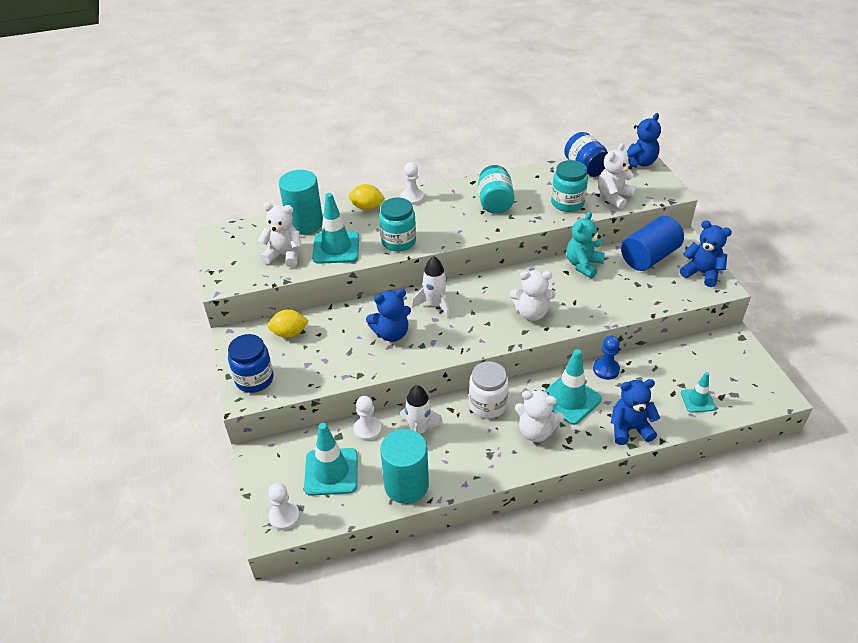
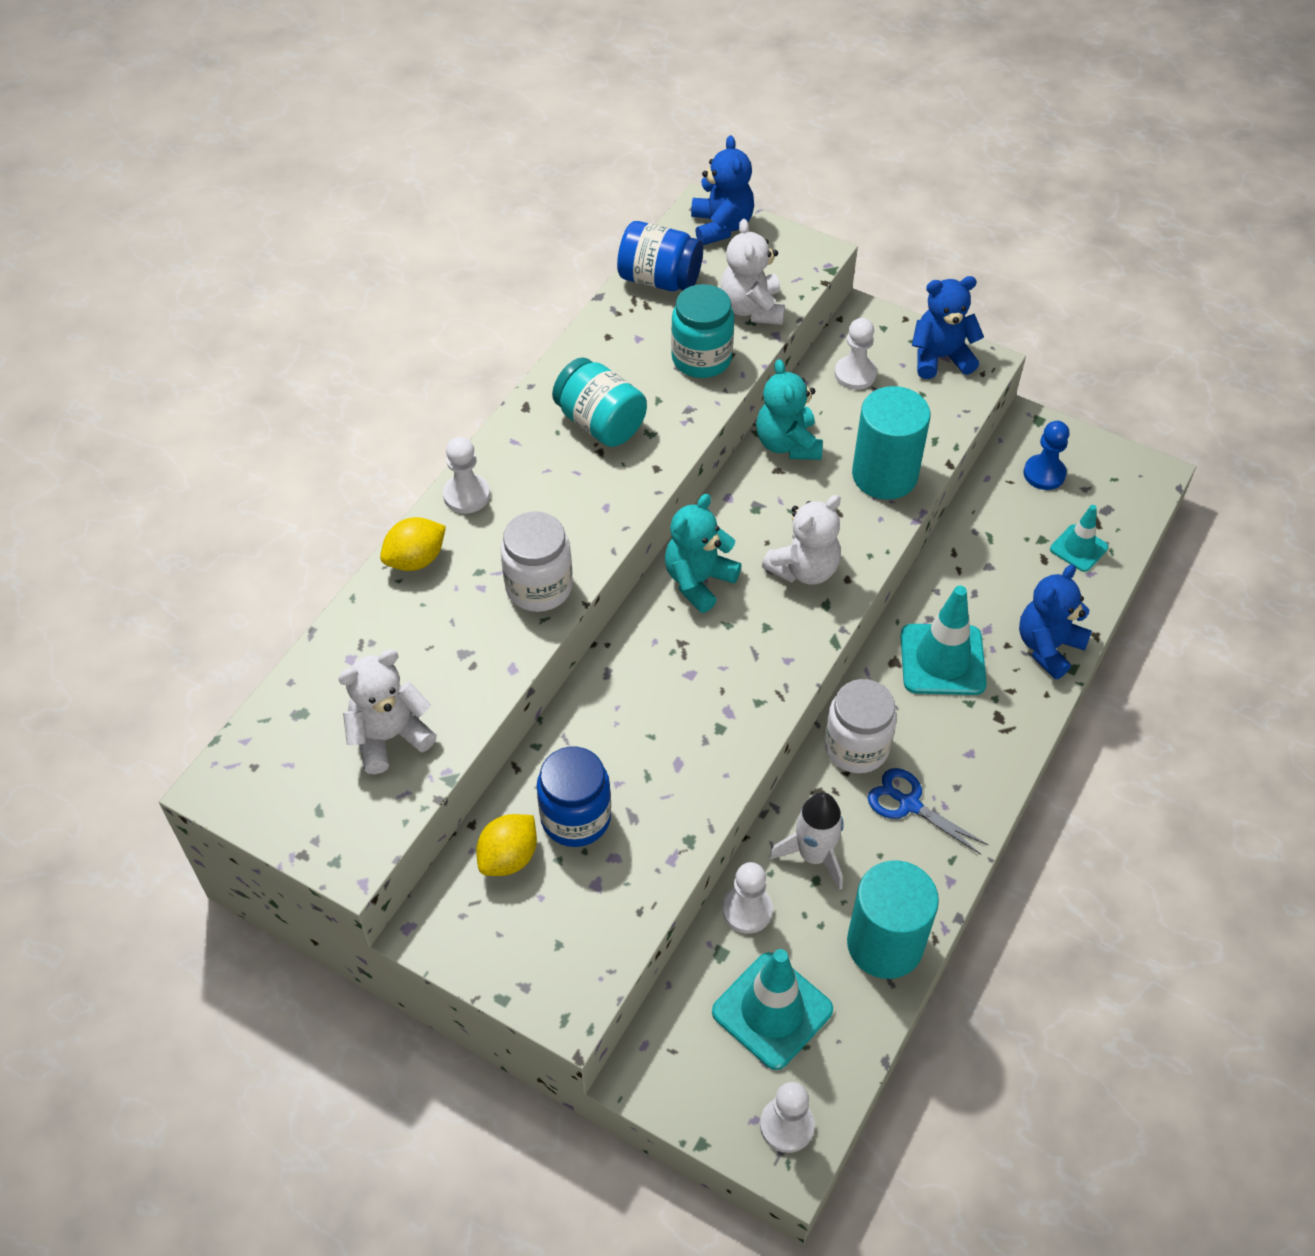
camera: 45 degrees left, 10 degrees up
(254, 379) = (549, 970): blue jar -> blue jar (576, 818)
(305, 223) = (350, 658): turquoise cylinder -> turquoise cylinder (884, 475)
(336, 248) = (456, 665): turquoise traffic cone -> none
(391, 334) = (657, 742): blue teddy bear -> none
(398, 241) = (539, 587): turquoise jar -> white jar
(435, 305) = (663, 651): white rocket -> none
(480, 290) = (698, 581): none -> turquoise teddy bear
(484, 442) = (909, 804): none -> blue scissors
(536, 431) = (952, 737): white teddy bear -> none
(606, 369) = (939, 583): blue pawn -> blue pawn (1044, 474)
(649, 257) = (855, 374): blue cylinder -> white pawn

